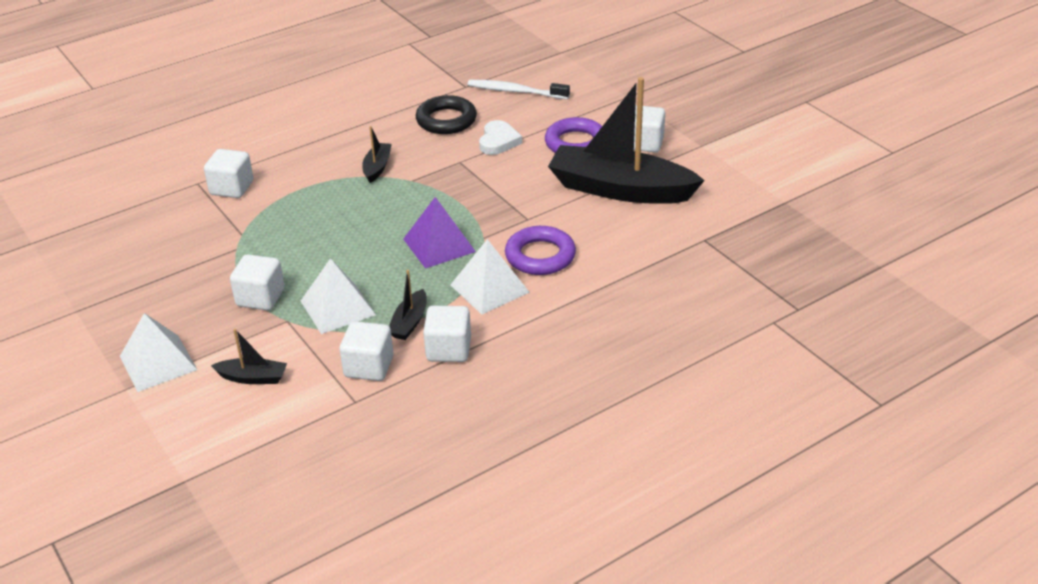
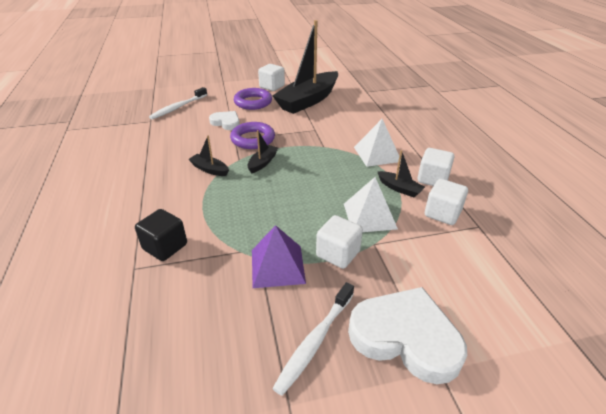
camera: 70 degrees left, 0 degrees up
(140, 309) = (315, 341): none -> white toothbrush
(158, 362) = (405, 337): white pyramid -> white heart
(232, 188) = (165, 247): white cube -> black cube
(253, 378) = (442, 274): black boat -> black boat (262, 163)
(439, 245) = (321, 162): purple pyramid -> purple pyramid (277, 266)
(446, 120) = (182, 134): black ring -> none
(540, 256) = (354, 133): purple ring -> purple ring (253, 139)

